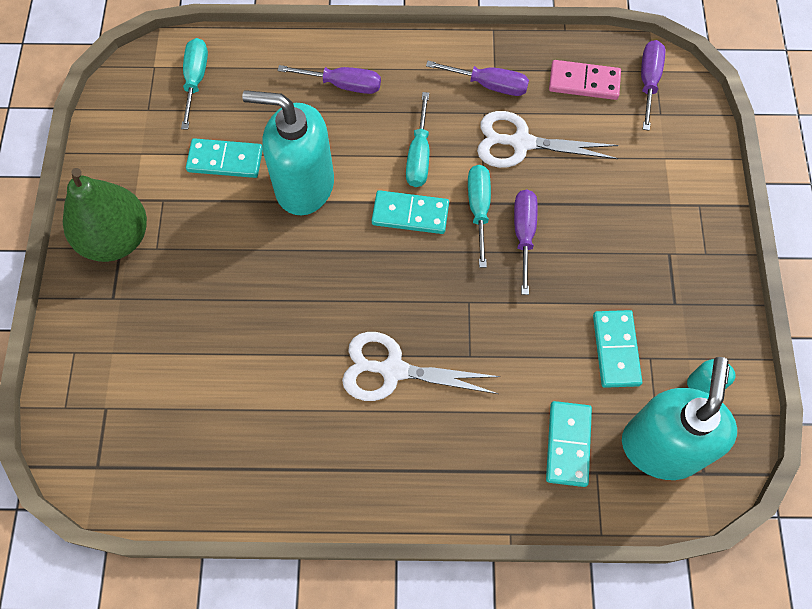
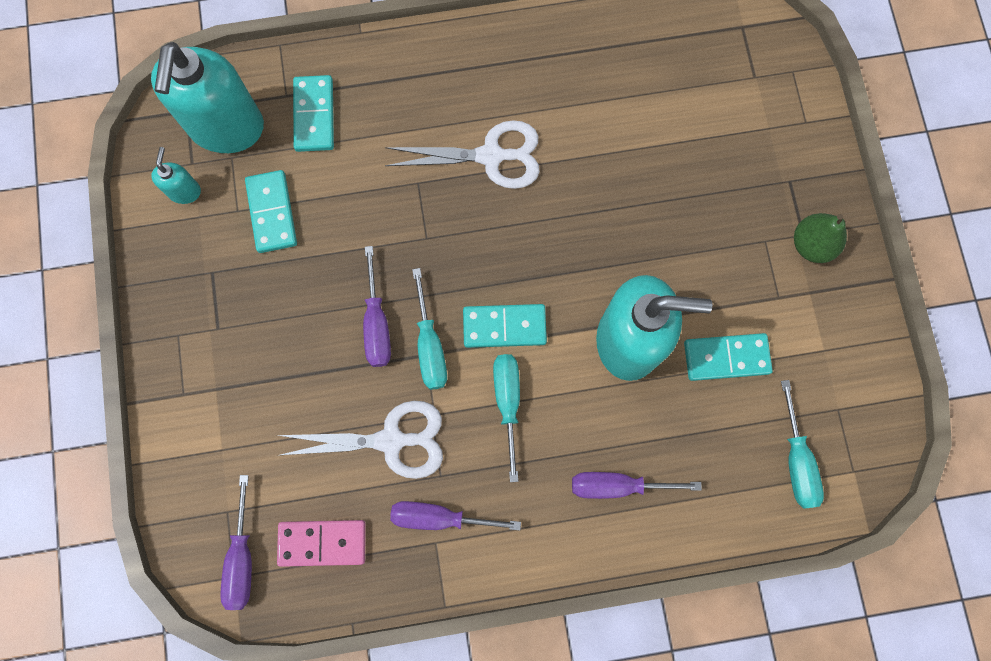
camera: 170 degrees right, 10 degrees up
(116, 238) = (811, 244): green pear -> green pear, size x0.59

